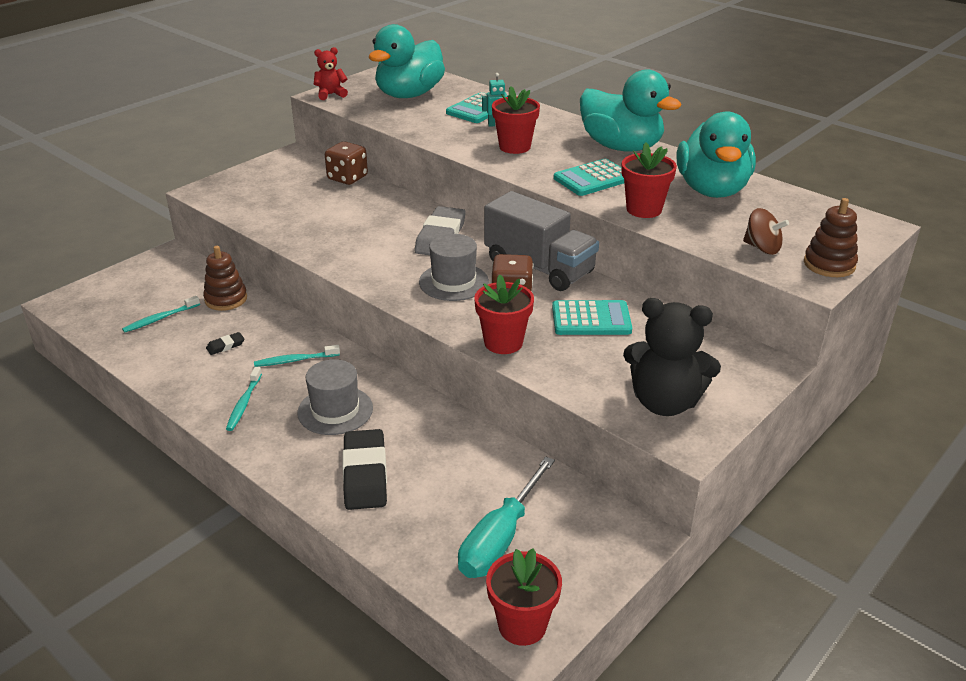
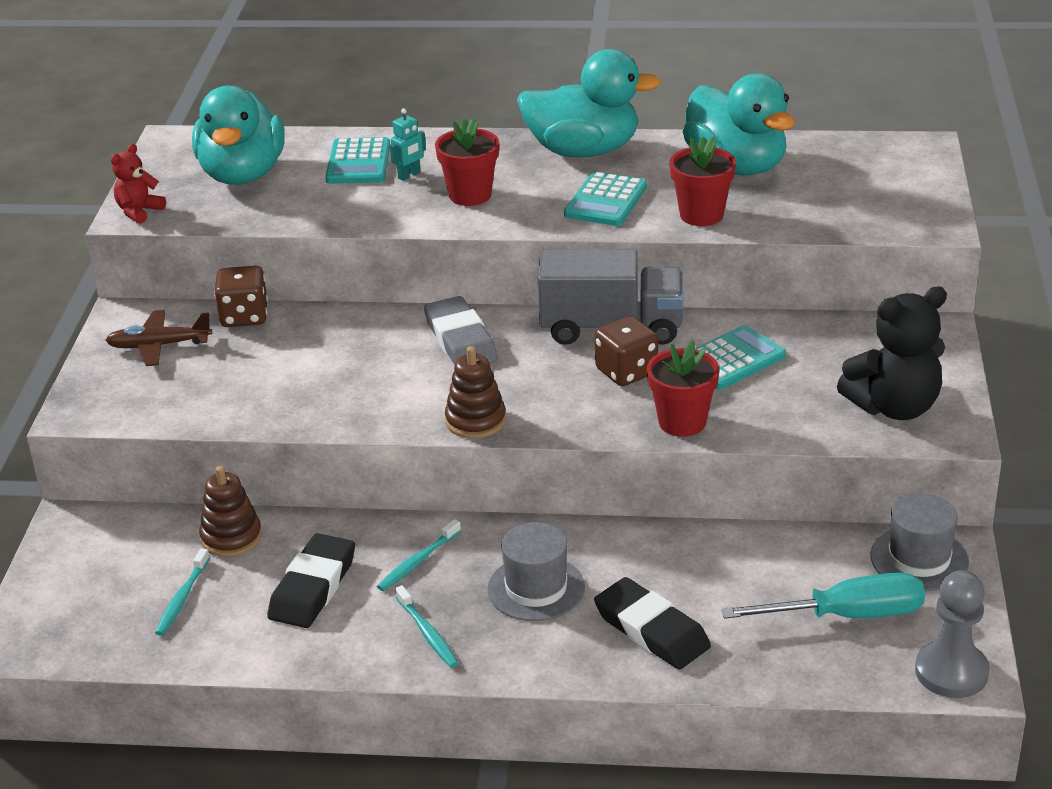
camera: 35 degrees left, 0 degrees up
(225, 346) = (313, 587): black eraser -> black eraser, size x2.23
(286, 175) = (159, 346): none -> brown plane
(453, 282) = (546, 384): grey hat -> grey hat (919, 559)
(500, 538) = (846, 615): turquoise screwdriver -> turquoise screwdriver turned 90 degrees counterclockwise
(522, 625) = (951, 672): red flower pot -> grey pawn
(762, 248) = (857, 211): brown spinning top -> none
(829, 264) = (930, 203): brown stacking toy -> brown stacking toy (475, 421)

